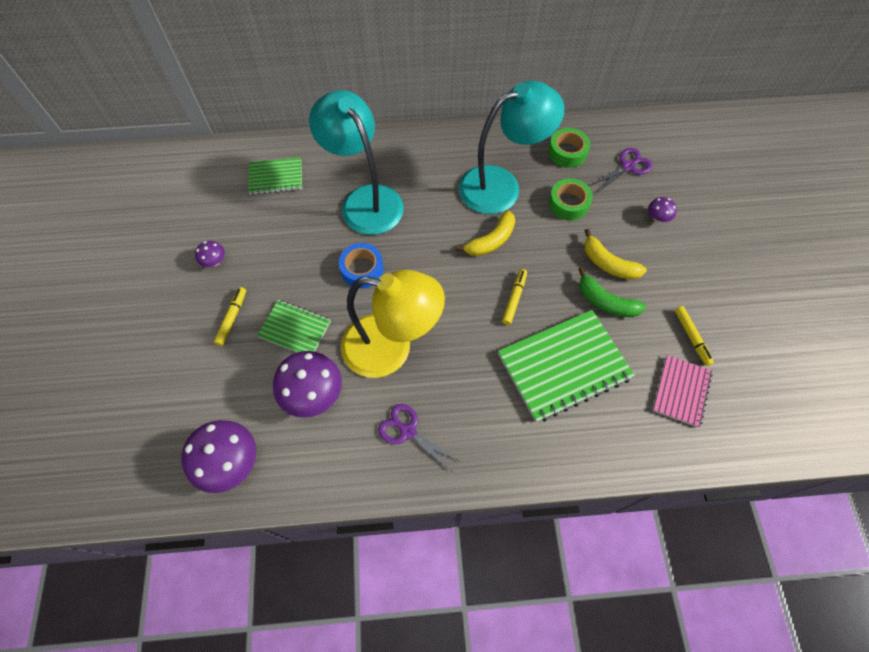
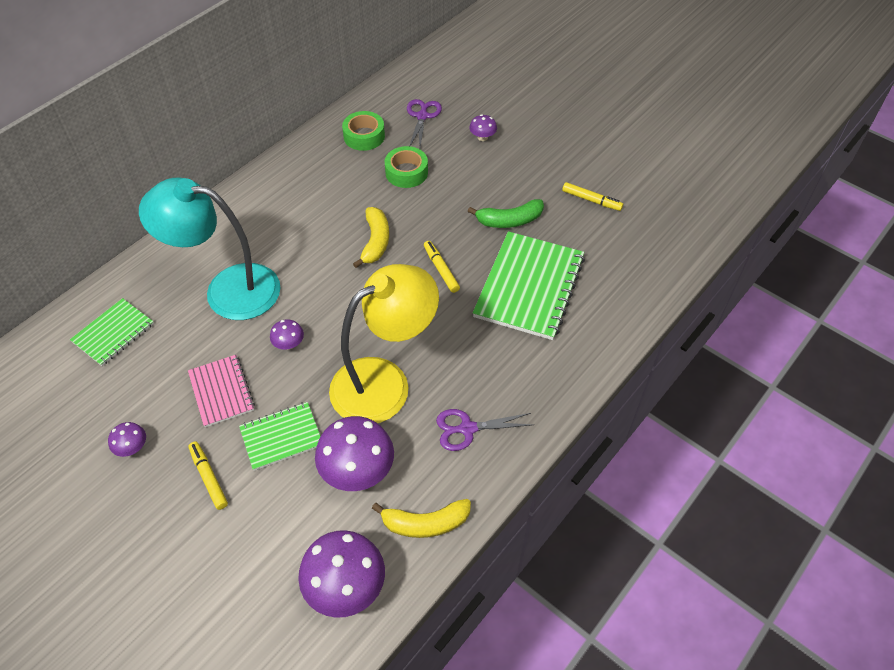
camera: 45 degrees left, 10 degrees down
(362, 269) = (289, 344): blue tape -> purple mushroom
(501, 185) = (337, 196): turquoise lamp -> none
(608, 263) = (482, 193): yellow banana -> yellow banana (425, 523)
(681, 391) = (622, 240): pink notebook -> pink notebook (221, 391)

